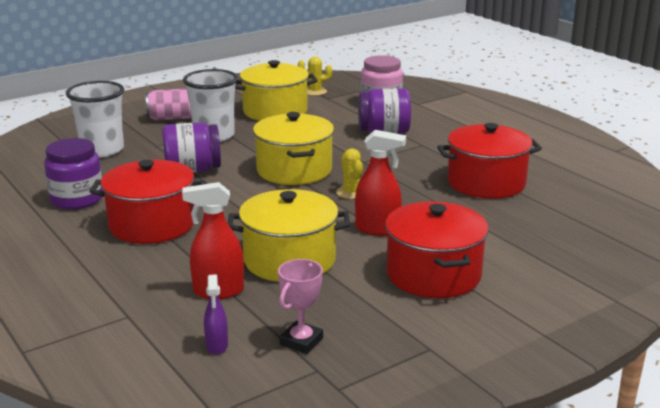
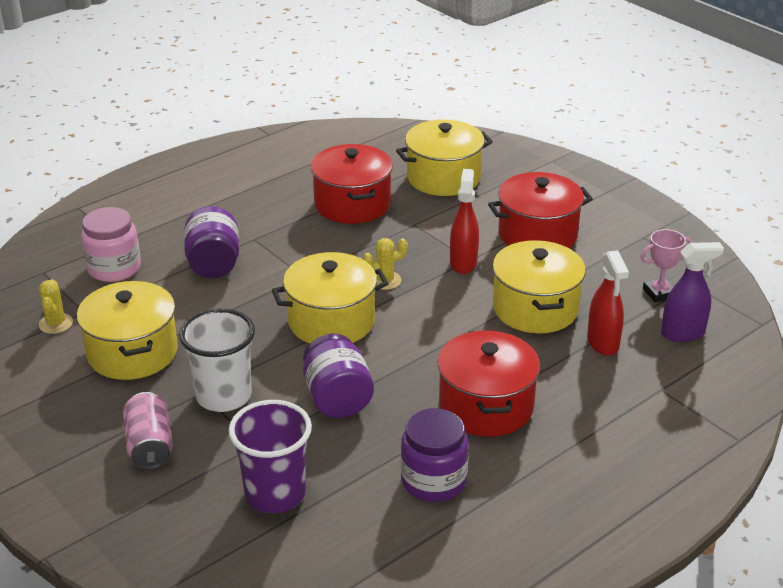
camera: 95 degrees left, 10 degrees up
(102, 150) = (275, 494): white cup -> purple cup
(217, 346) = (683, 333): purple spray bottle -> purple spray bottle, size x1.63
(301, 341) = (659, 293): pink trophy -> pink trophy turned 45 degrees counterclockwise
(551, 229) = (443, 178): none -> yellow pot

